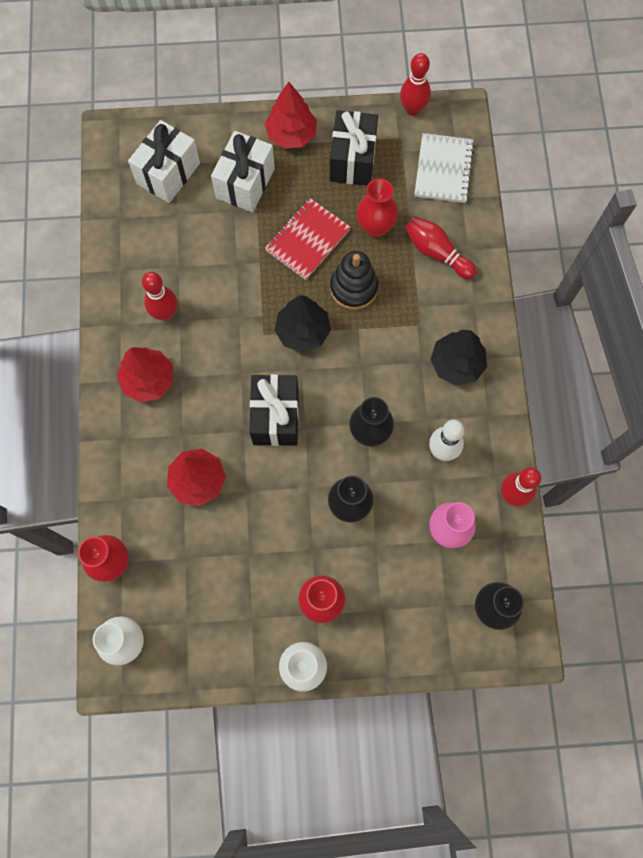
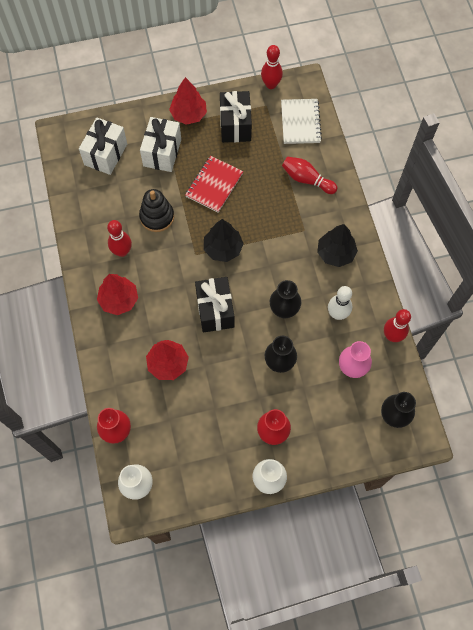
camera: 10 degrees left, 5 degrees down
(353, 288) = (253, 213): black stacking toy -> black stacking toy (157, 217)
(375, 227) = (260, 169): red vase -> none

